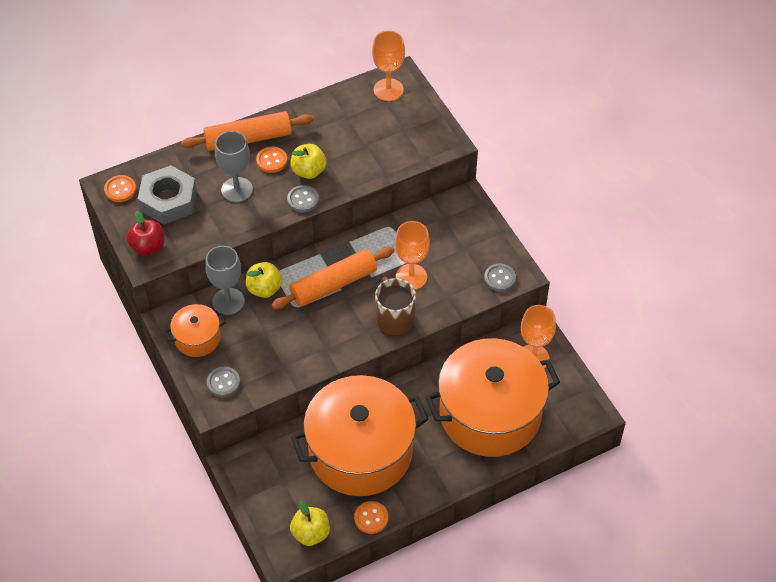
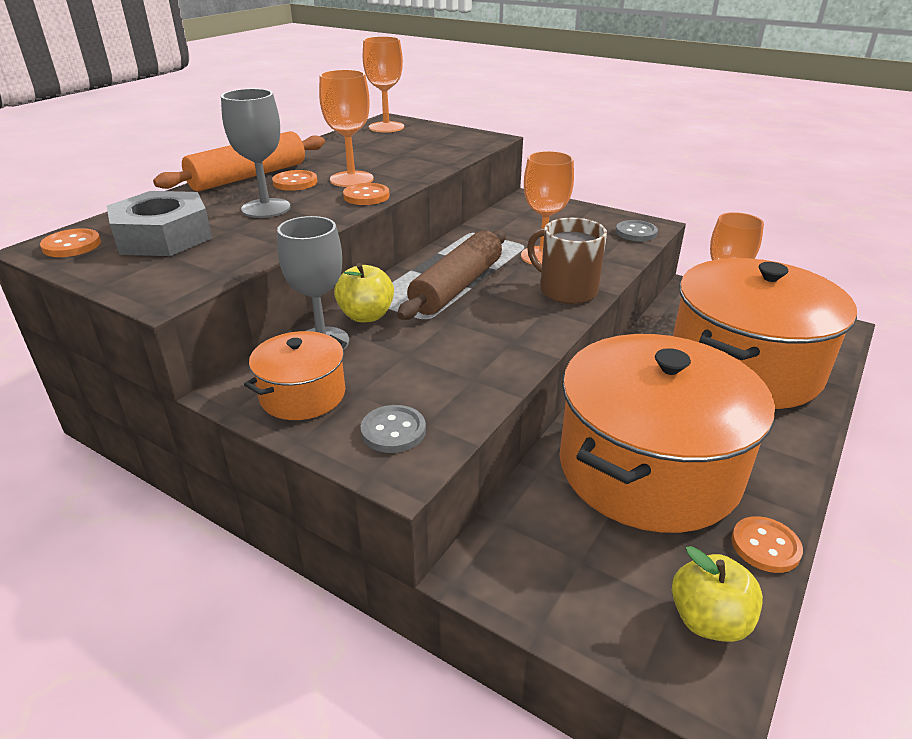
camera: 30 degrees left, 20 degrees down
(148, 247) = (156, 280): red apple -> none
(303, 200) = (366, 196): grey button -> orange button
(309, 171) = (351, 179): yellow apple -> orange goblet
(333, 284) = (457, 286): orange rolling pin -> brown rolling pin

